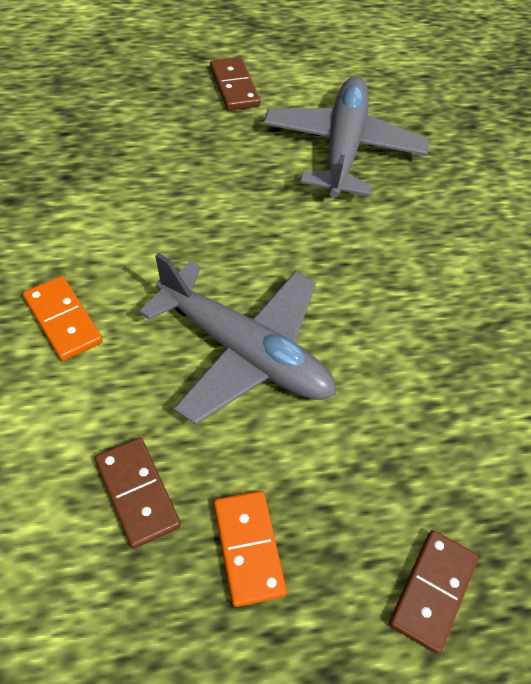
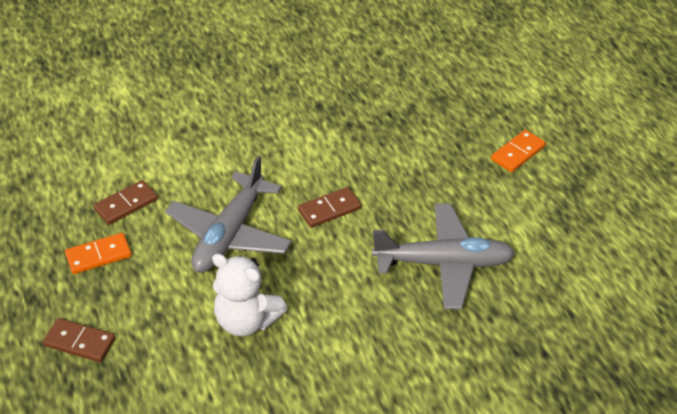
camera: 85 degrees right, 10 degrees down
(63, 320) = (233, 150): orange domino -> orange domino (517, 153)
(234, 87) = (484, 189): brown domino -> brown domino (329, 209)
(409, 355) = (246, 320): none -> white teddy bear

